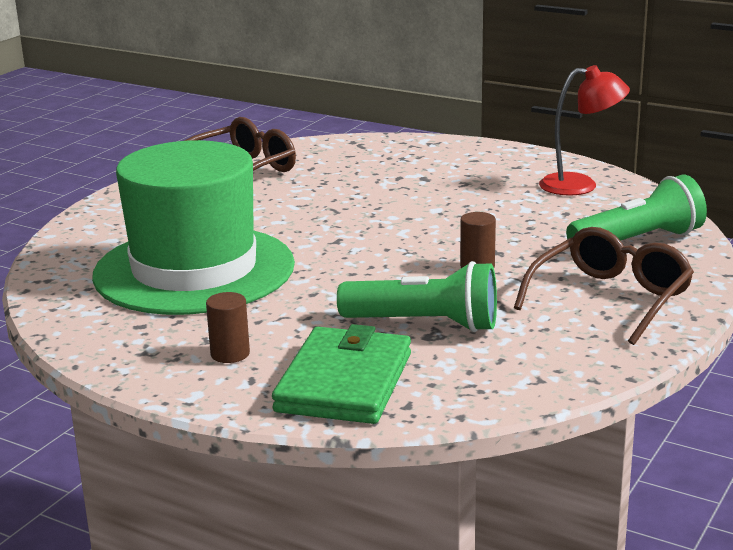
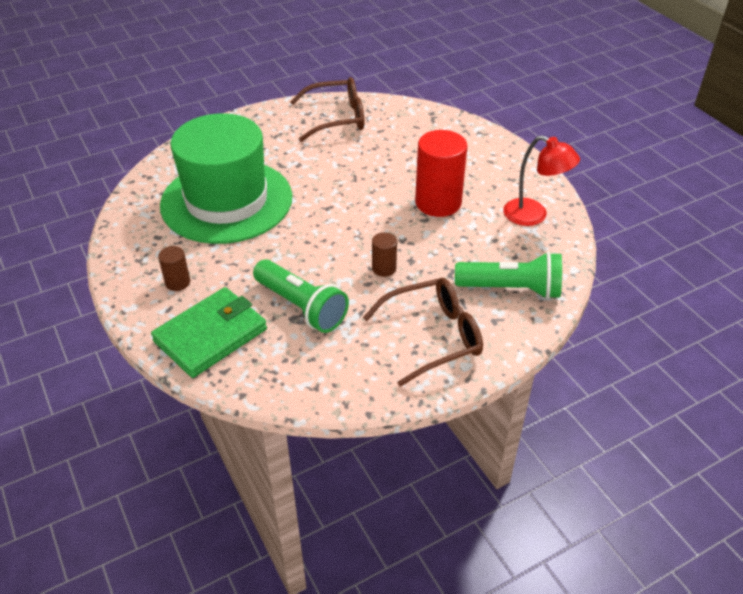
camera: 30 degrees right, 20 degrees up
(463, 203) = (438, 203): none -> red cylinder

